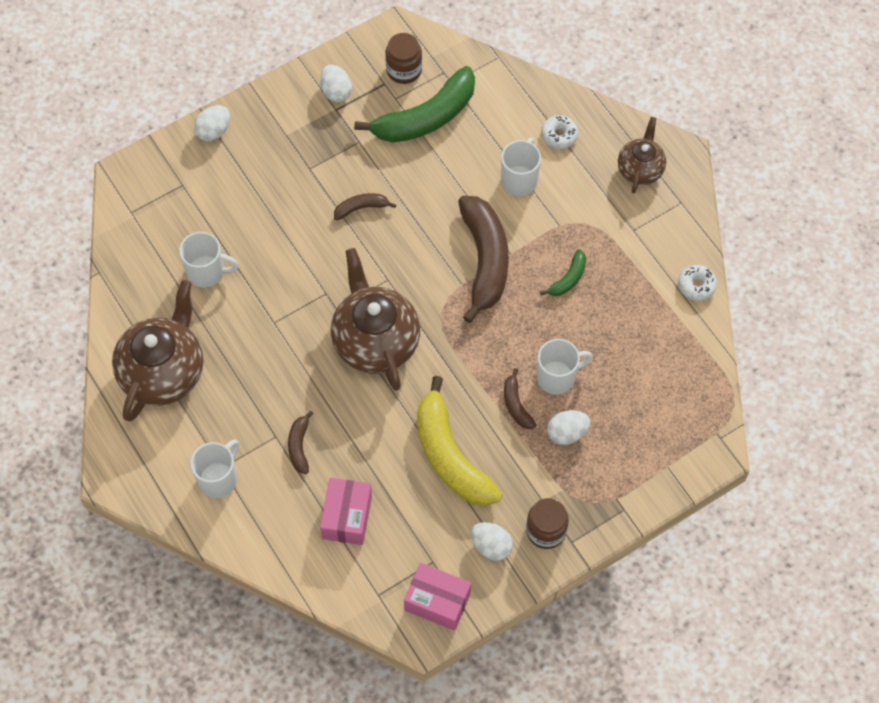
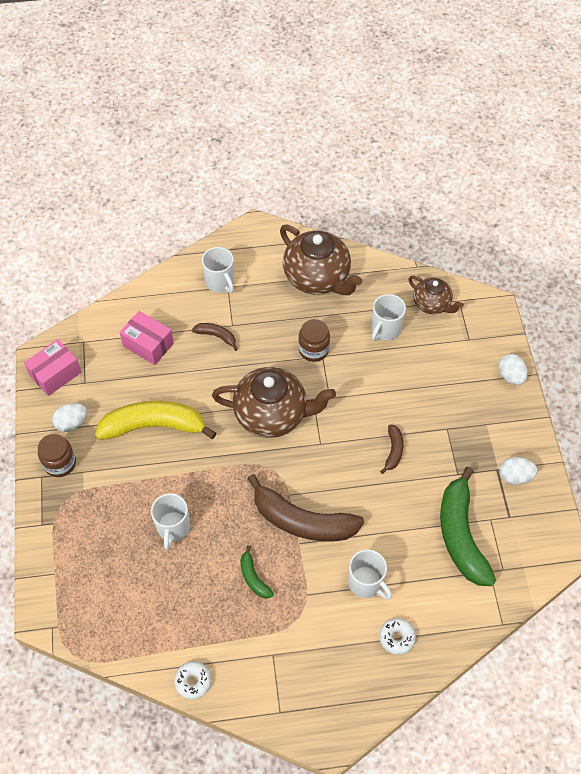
camera: 115 degrees right, 5 degrees down
(404, 70) = (517, 538): brown jar -> brown jar (313, 350)
(516, 405) = (167, 488): brown banana -> none
(567, 433) = (124, 513): white egg -> none
(640, 169) = (330, 693): brown teapot -> brown teapot (432, 304)

